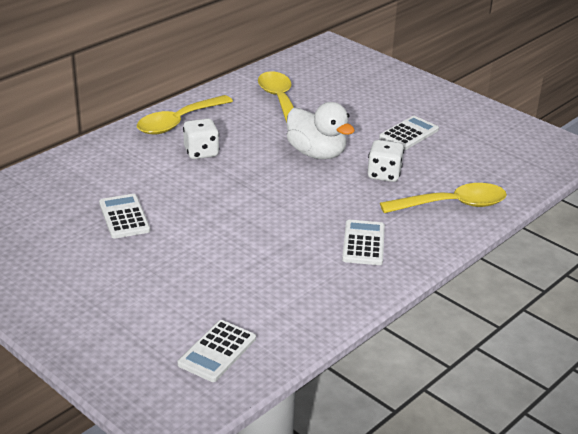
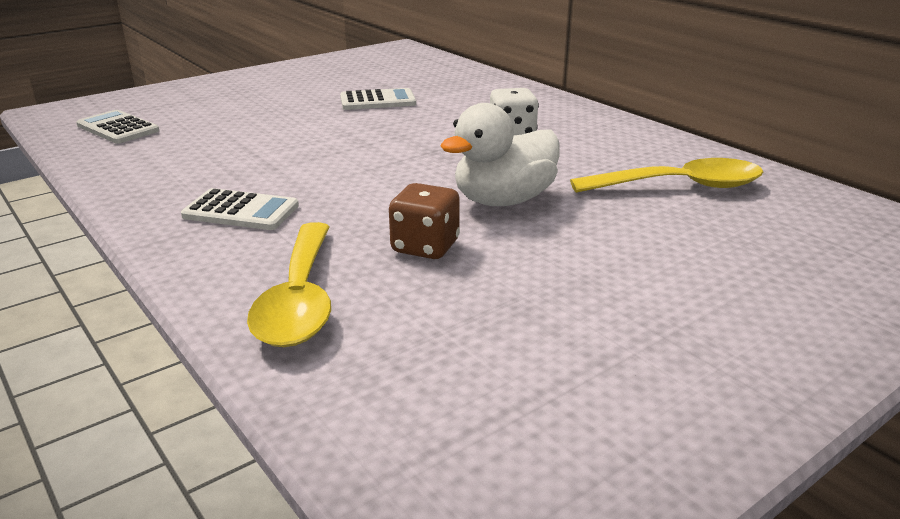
camera: 100 degrees right, 5 degrees down
(178, 122) = (594, 125): yellow spoon -> none
(384, 174) = (425, 247): white dice -> brown dice
(409, 134) = (577, 290): white calculator -> none

